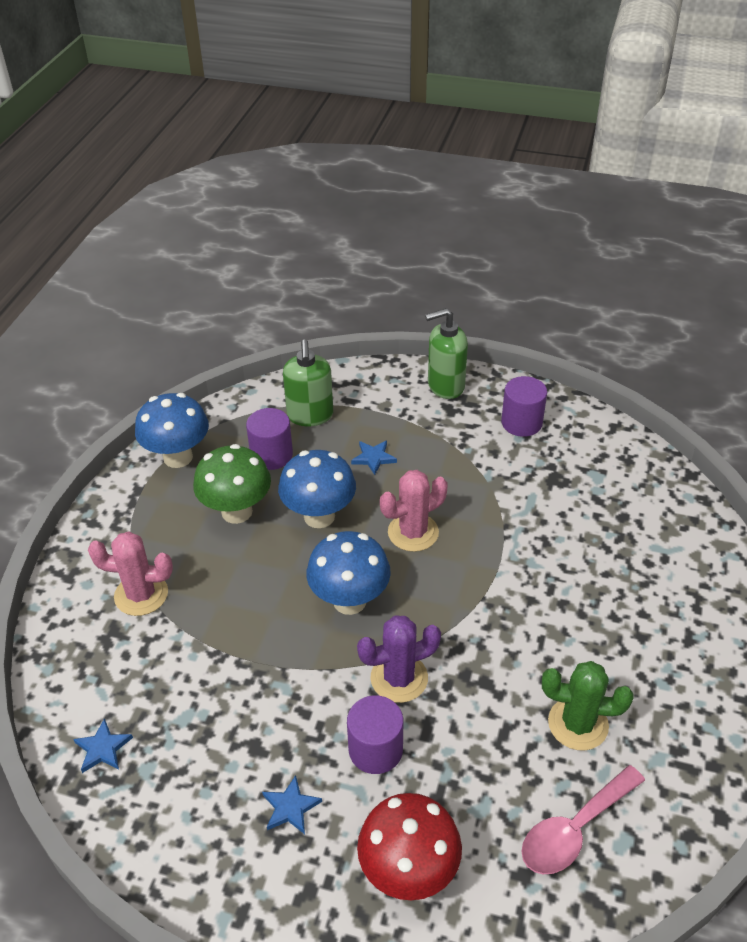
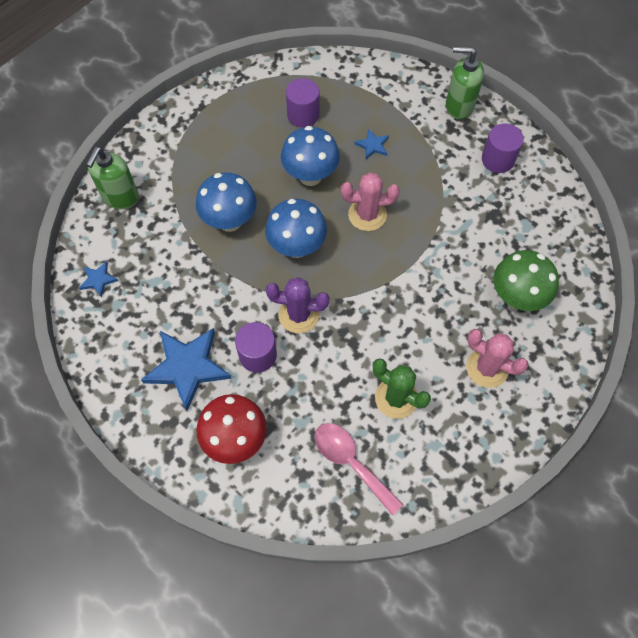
camera: 25 degrees right, 20 degrees up
(141, 594) = (168, 185): pink cactus -> pink cactus (487, 368)
(178, 457) = (239, 91): blue mushroom -> blue mushroom (230, 221)
(237, 512) = (257, 150): green mushroom -> green mushroom (516, 297)
(290, 807) = (187, 367): blue star -> blue star, size x2.15
(310, 415) = (346, 93): green soap dispenser -> green soap dispenser (120, 197)
(574, 829) = (351, 463): pink spoon -> pink spoon turned 60 degrees clockwise

